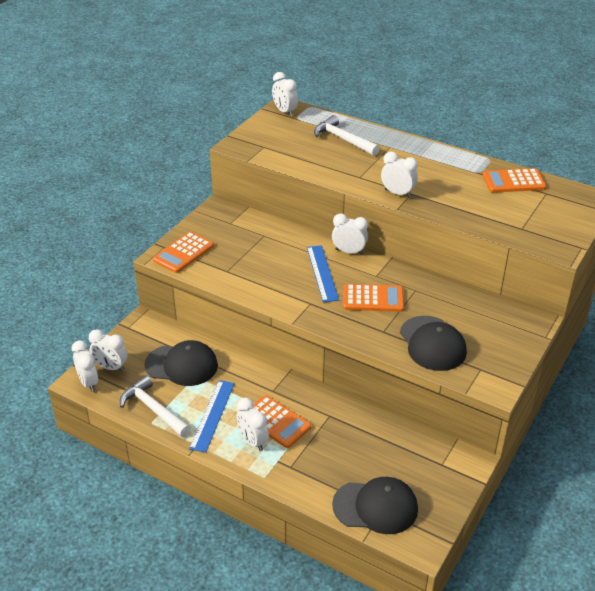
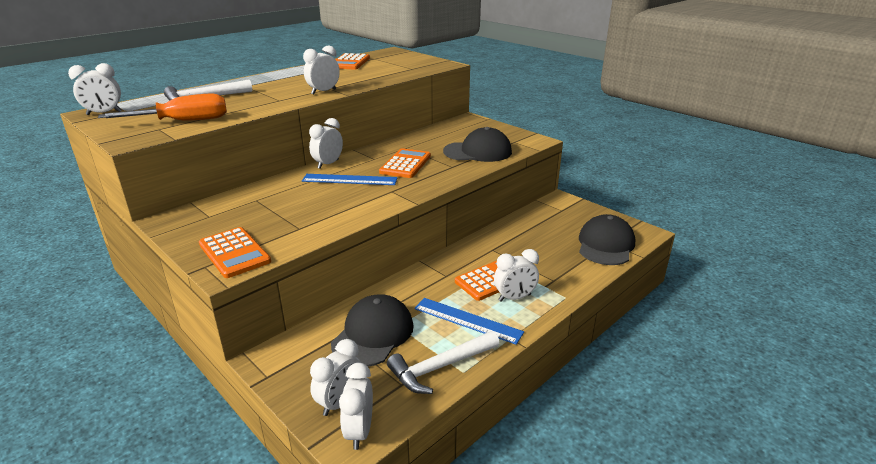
camera: 75 degrees left, 10 degrees down
(88, 383) = (359, 431): white clock -> white clock turned 105 degrees clockwise
(283, 151) = (183, 121): none -> orange screwdriver

